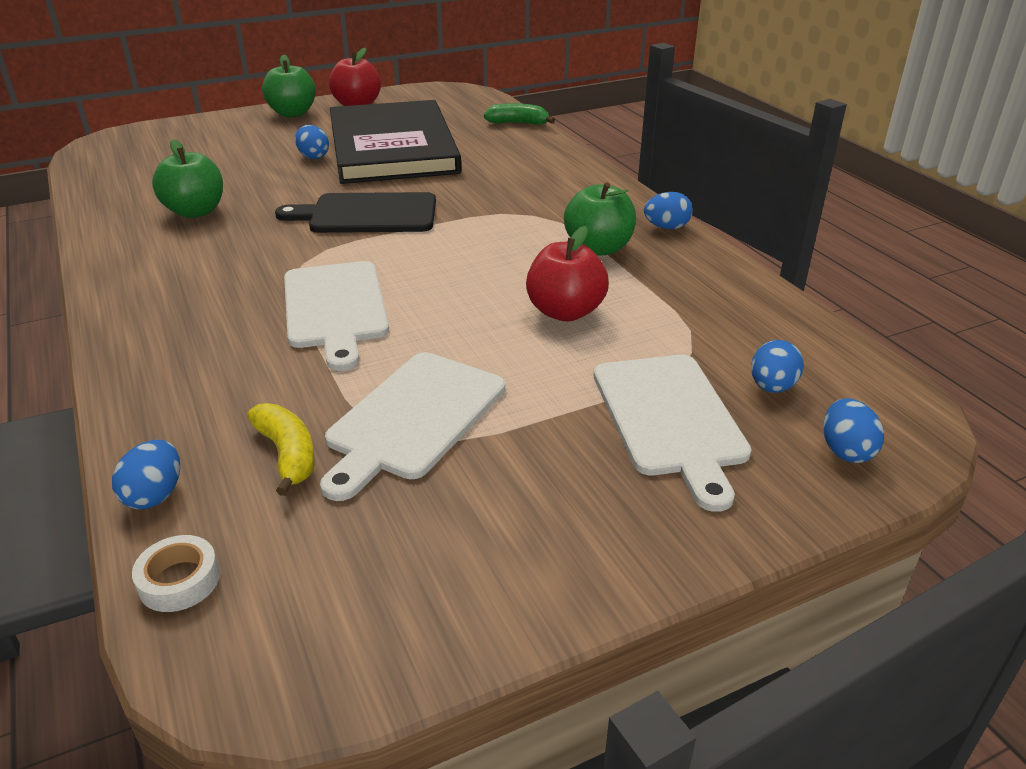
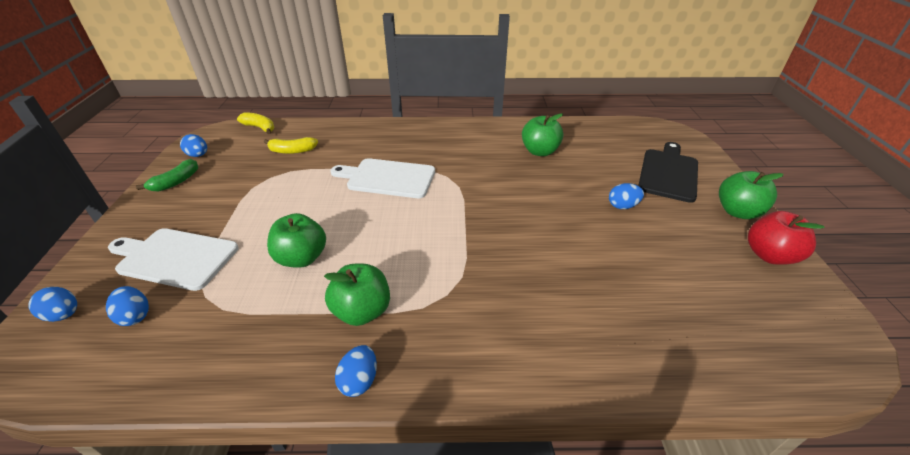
camera: 115 degrees right, 5 degrees up
(155, 495) = (303, 126): blue egg -> blue egg (198, 155)
(179, 580) = (260, 127): white tape -> yellow banana
(367, 214) = (499, 210): black cutting board -> black cutting board (668, 173)
(392, 147) = (634, 251): black book -> none
(413, 418) = (277, 181): white cutting board -> none
(518, 123) = (701, 375): green banana -> green banana (176, 182)
(565, 312) = (302, 258): red apple -> green apple

